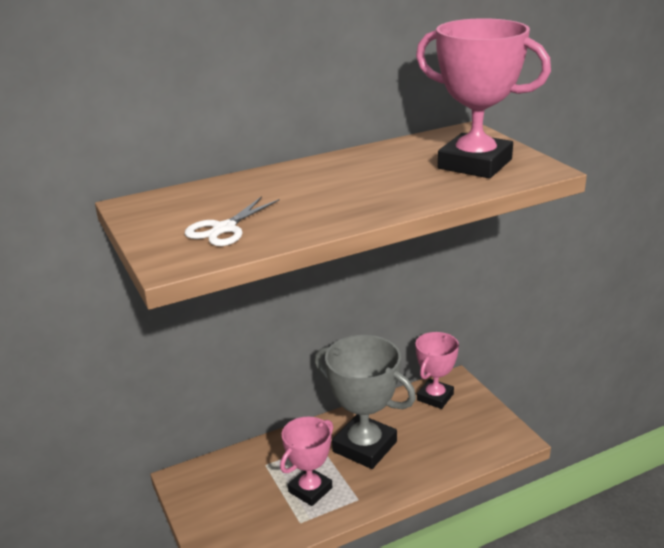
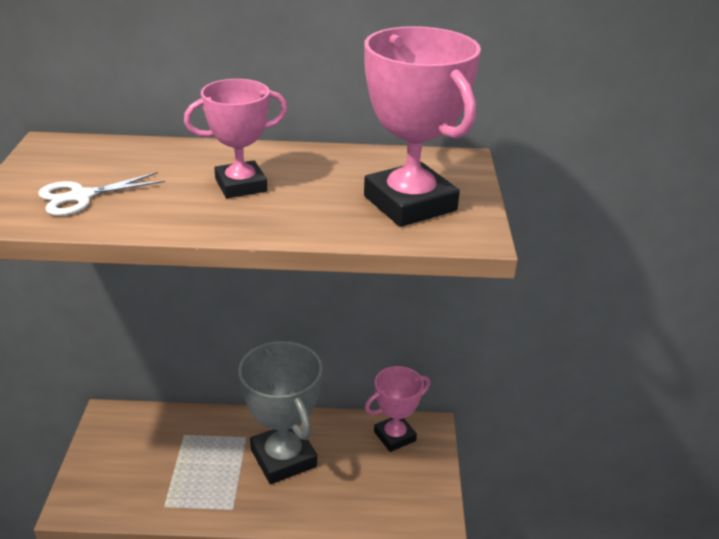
camera: 25 degrees right, 5 degrees up
(310, 490) = (199, 478): pink trophy -> pink trophy (241, 185)

